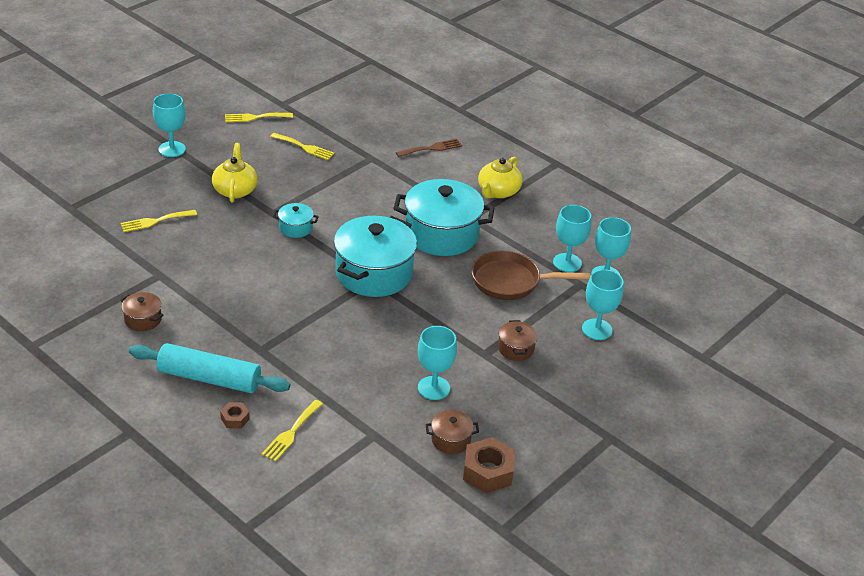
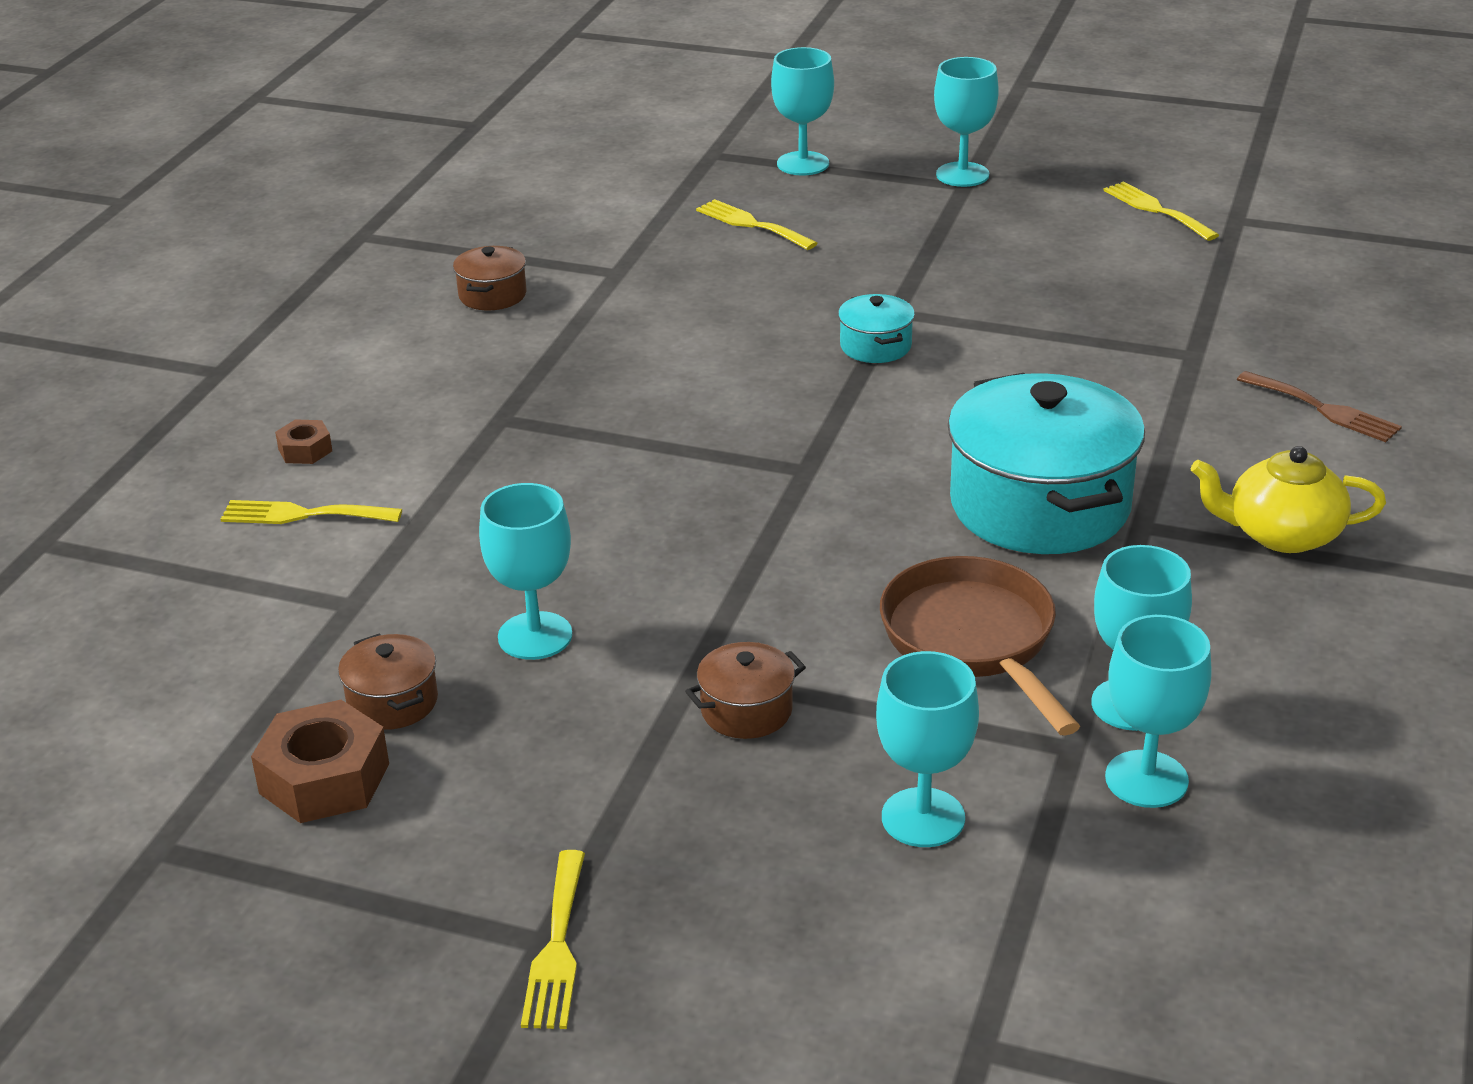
camera: 70 degrees right, 5 degrees down
(111, 186) = (803, 164): none -> turquoise goblet
(209, 378) = (391, 395): turquoise rolling pin -> none
(235, 190) = (918, 259): yellow teapot -> none
(304, 147) = (1131, 280): yellow fork -> yellow fork (557, 948)
(374, 273) = (827, 465): turquoise pot -> none

